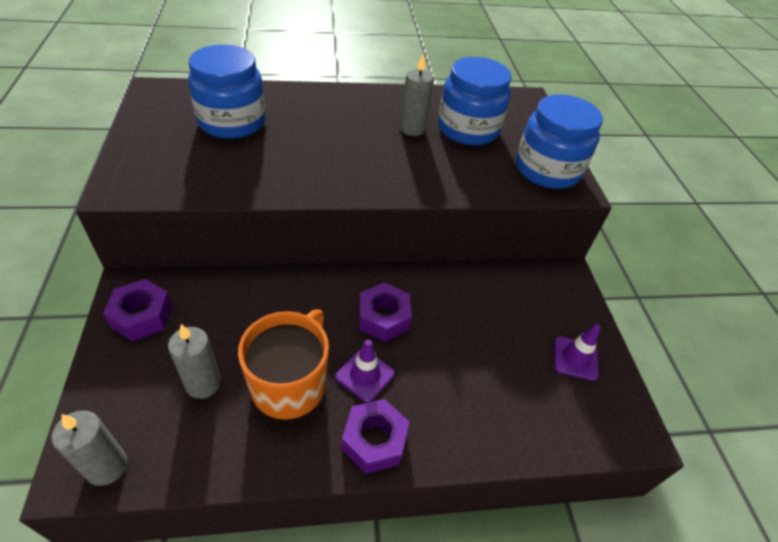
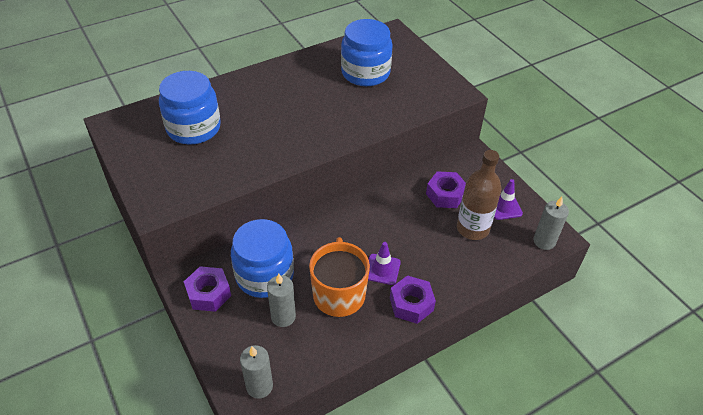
camera: 20 degrees left, 0 degrees up
(383, 318) = (372, 229): purple nut -> purple nut (445, 194)
(412, 129) = (327, 87): grey candle -> grey candle (544, 241)
(516, 370) = (472, 228): none -> brown bottle
(547, 170) = (435, 85): blue jar -> blue jar (264, 275)

